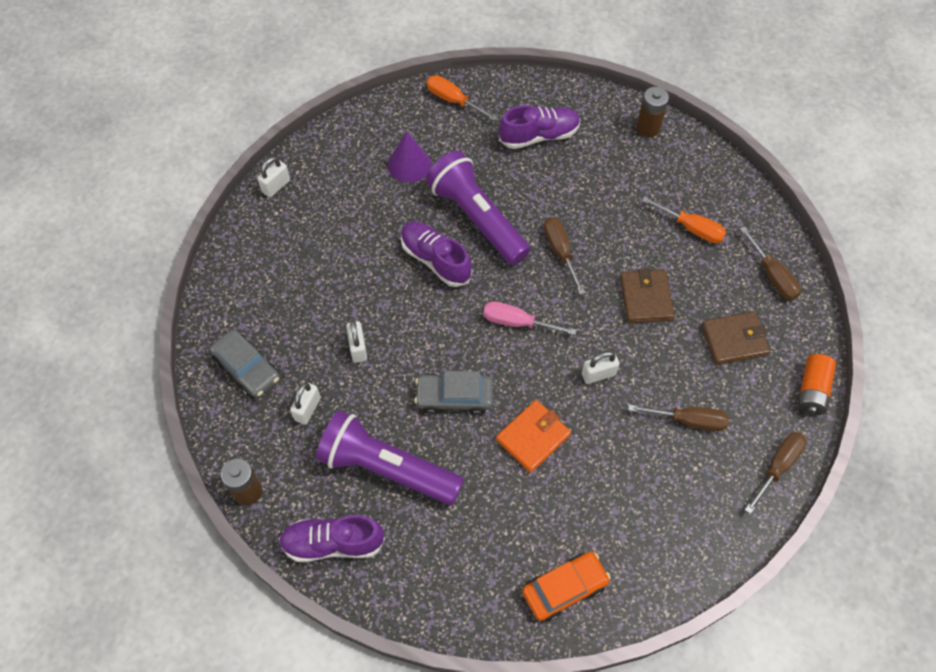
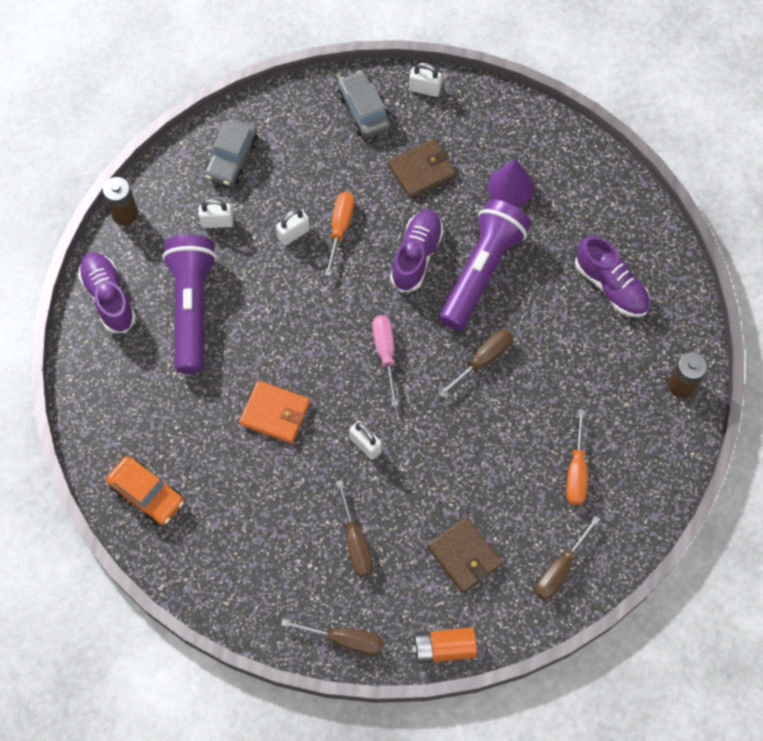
camera: 65 degrees right, 5 degrees up
(453, 100) = (609, 191): orange screwdriver -> orange screwdriver (340, 229)
(454, 397) = (283, 332): grey car -> grey car (364, 110)
(646, 298) = (470, 457): brown wallet -> brown wallet (421, 170)

